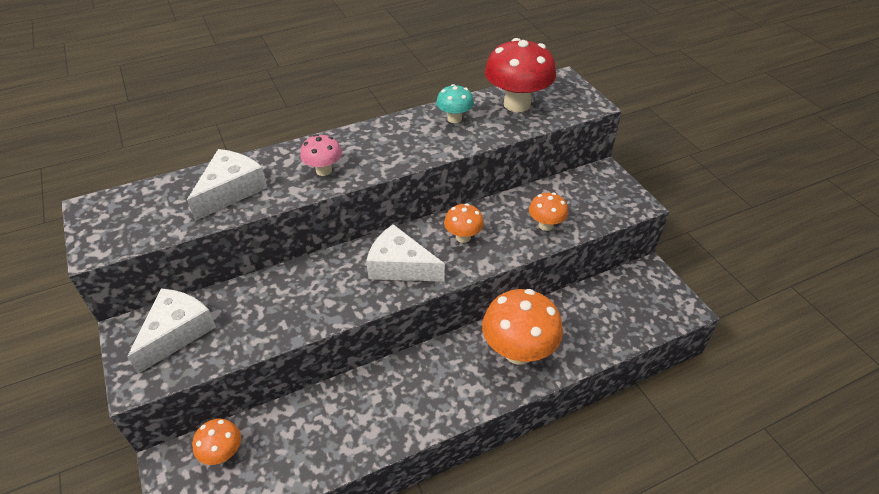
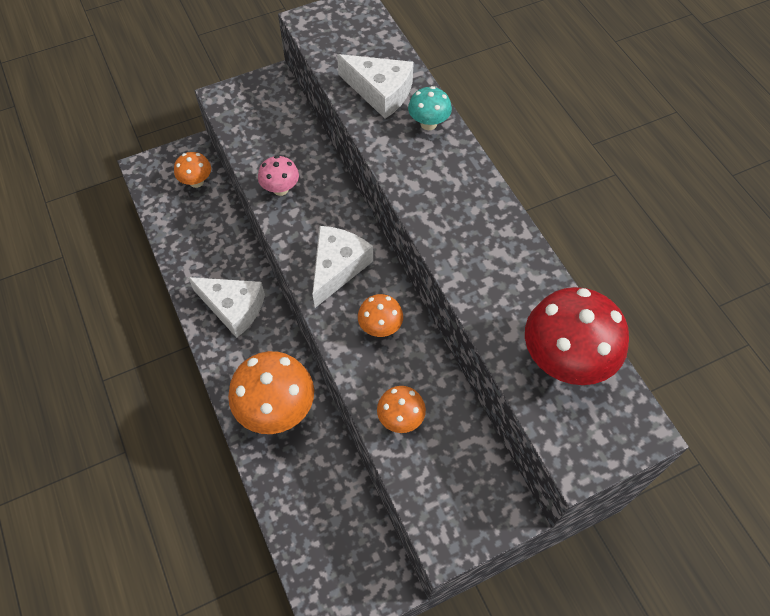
camera: 90 degrees right, 15 degrees up
(176, 333) = (267, 110): white cheese -> white cheese (233, 308)
(324, 170) = (413, 161): pink mushroom -> pink mushroom (280, 189)
(454, 119) = (521, 283): turquoise mushroom -> turquoise mushroom (428, 124)

